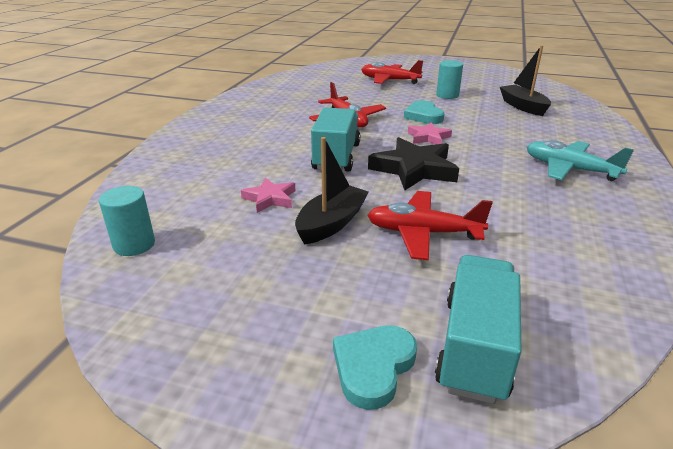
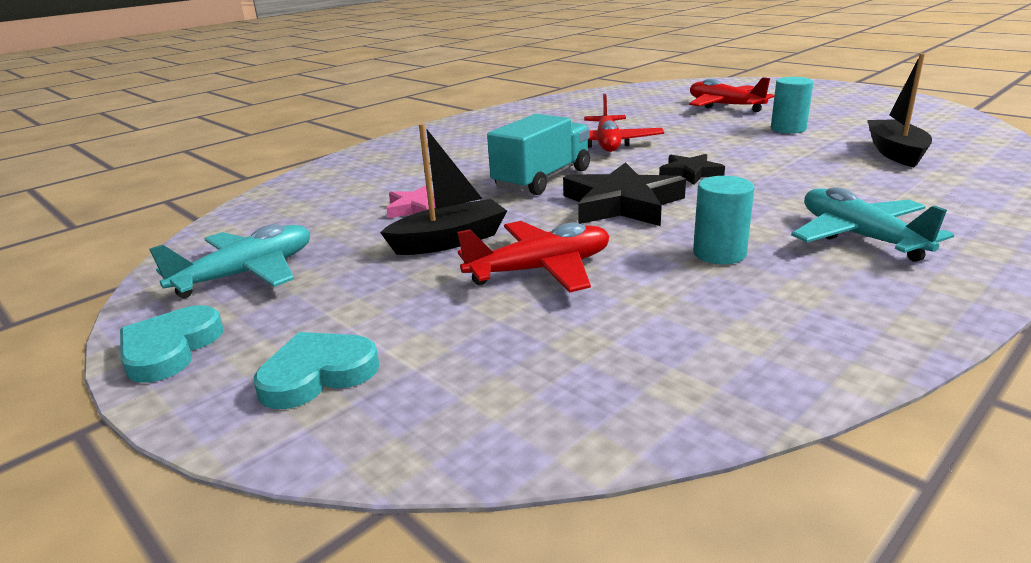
camera: 30 degrees right, 5 degrees down
(134, 245) = (249, 225): turquoise cylinder -> turquoise cylinder (719, 253)
(195, 293) = (247, 274): none -> turquoise plane
(423, 116) = (718, 149): turquoise heart -> turquoise heart (170, 349)
(423, 233) = (540, 270): red plane -> red plane turned 120 degrees clockwise
(428, 137) = (690, 173): pink star -> black star
(474, 347) = (444, 389): turquoise truck -> none

